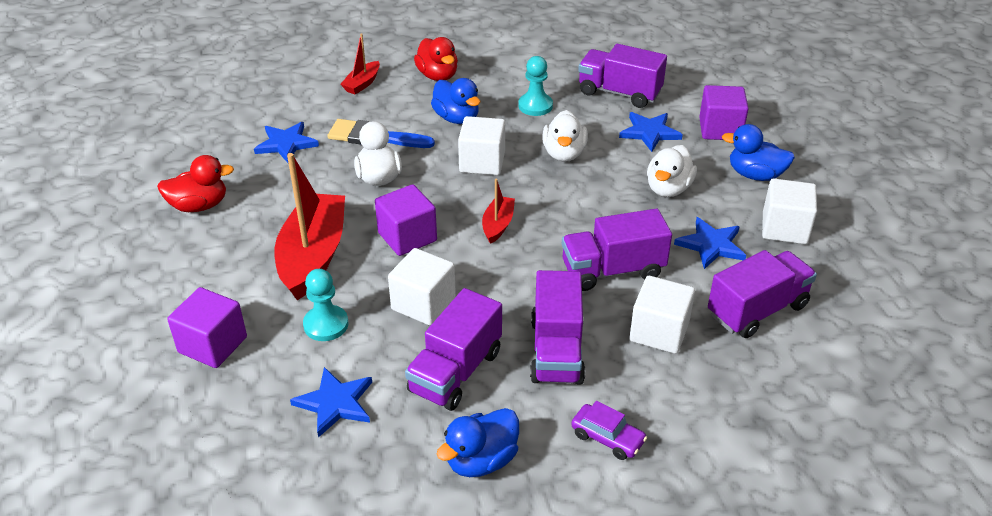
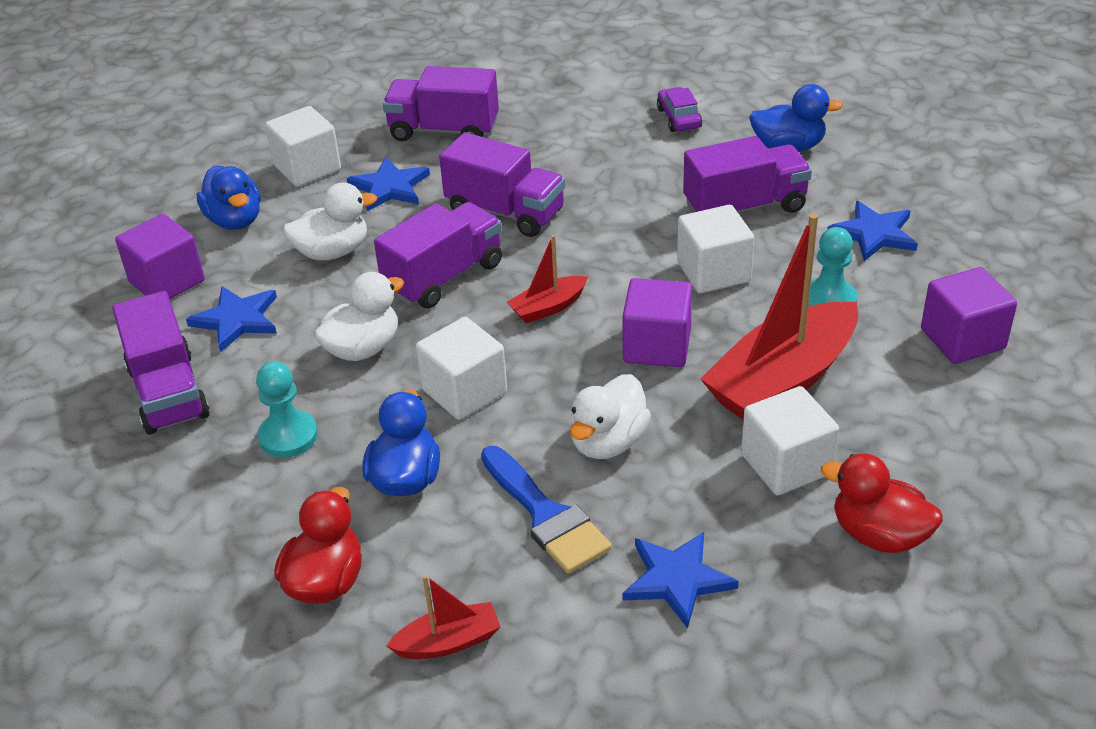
camera: 135 degrees left, 0 degrees up
(557, 351) = (641, 181): purple truck -> purple truck (444, 277)
(659, 332) = (541, 154): white cube -> white cube (786, 464)

